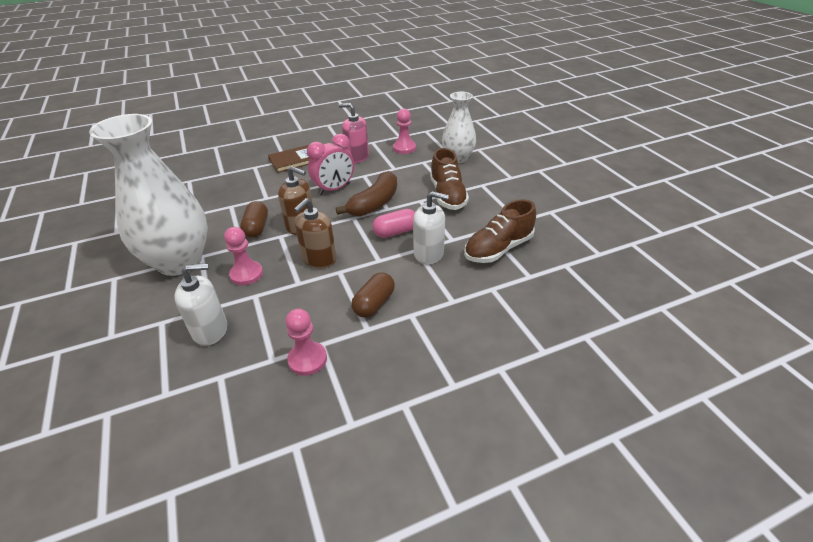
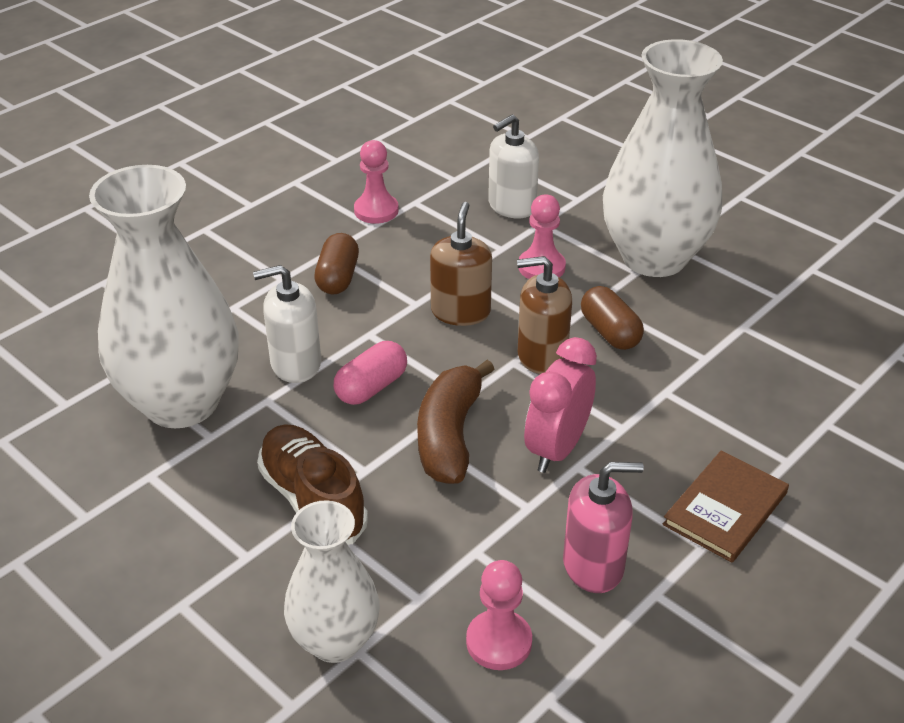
camera: 155 degrees right, 0 degrees up
(498, 249) = (181, 402): brown shoe -> white vase

